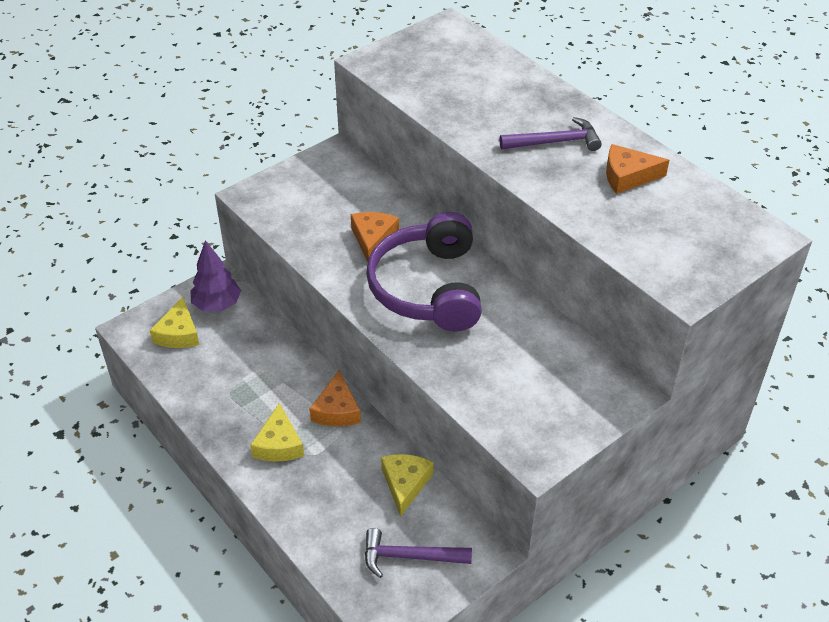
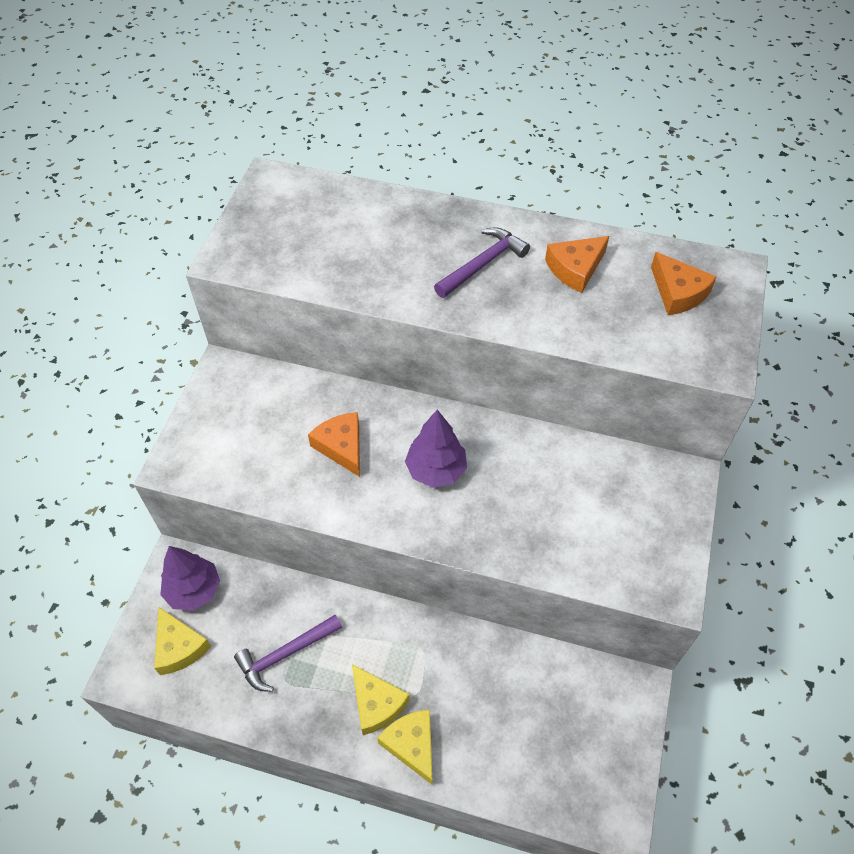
camera: 35 degrees left, 10 degrees up
(337, 410) = (401, 631): orange cheese -> orange cheese (678, 292)
(405, 484) = (520, 667): yellow cheese -> yellow cheese (411, 745)
(409, 557) = (581, 738): purple hammer -> purple hammer (285, 654)
(428, 288) = (436, 470): purple headphones -> purple tree

